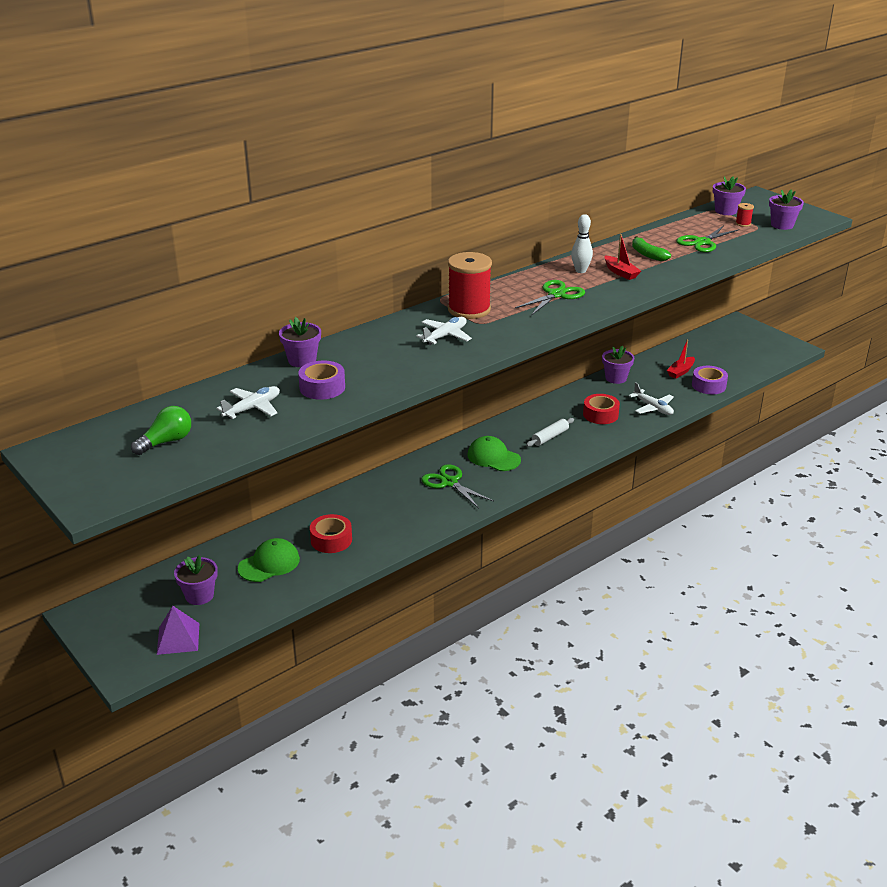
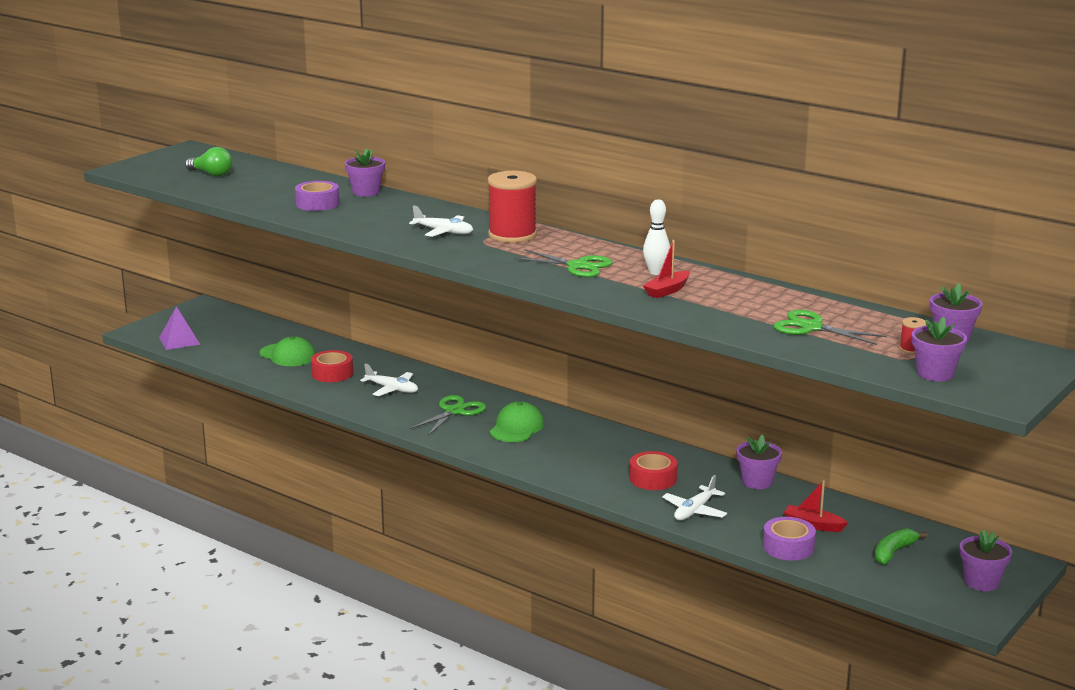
camera: 75 degrees right, 10 degrees down
(199, 595) = (236, 338): purple flower pot -> purple flower pot (981, 582)
(252, 408) = (272, 189): white plane -> white plane (392, 389)
(550, 437) = (579, 453): white rolling pin -> none
(647, 254) = (738, 301): green banana -> green banana (893, 552)

